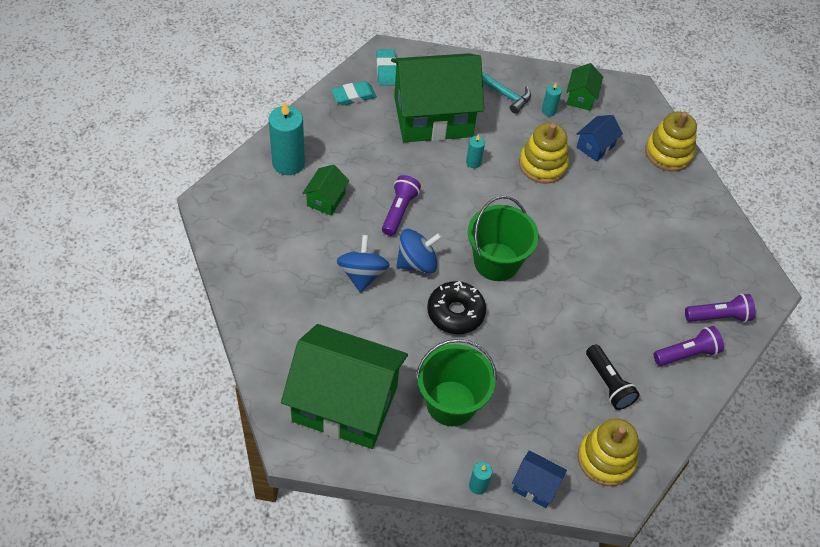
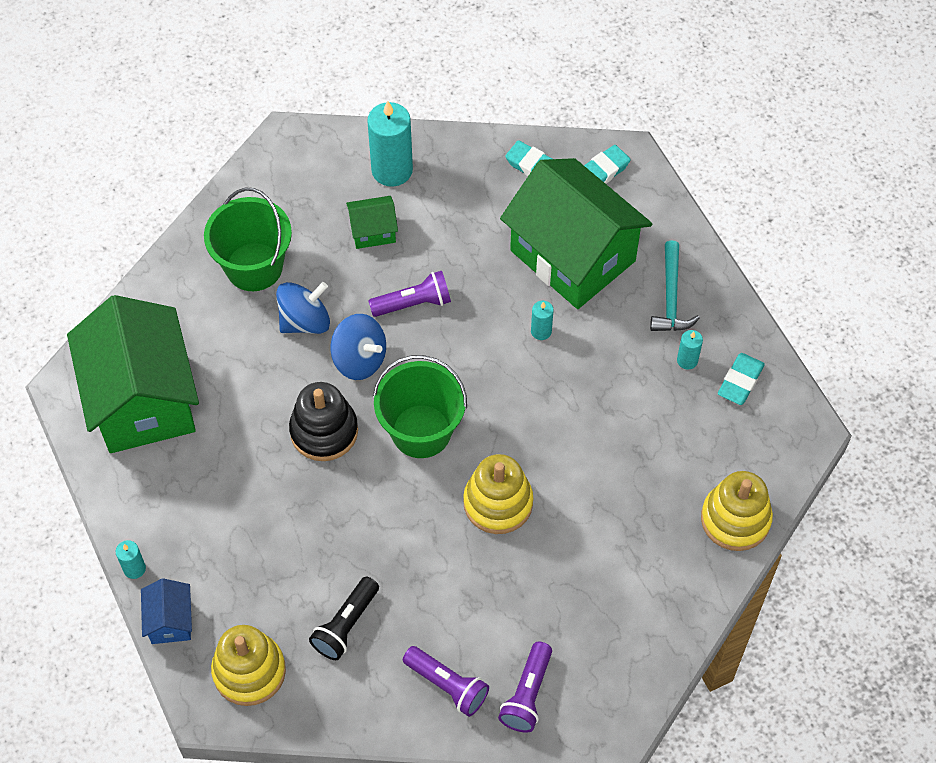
camera: 60 degrees right, 5 degrees up
(451, 403) = (211, 491): green bucket -> green bucket (254, 267)
(455, 312) = (324, 431): black donut -> black stacking toy
(542, 165) = (598, 399): yellow stacking toy -> yellow stacking toy (498, 503)
(581, 97) = (740, 381): green house -> turquoise eraser
(595, 146) = (675, 437): blue house -> none
(718, 316) = (527, 694): purple flashlight -> purple flashlight turned 60 degrees clockwise

